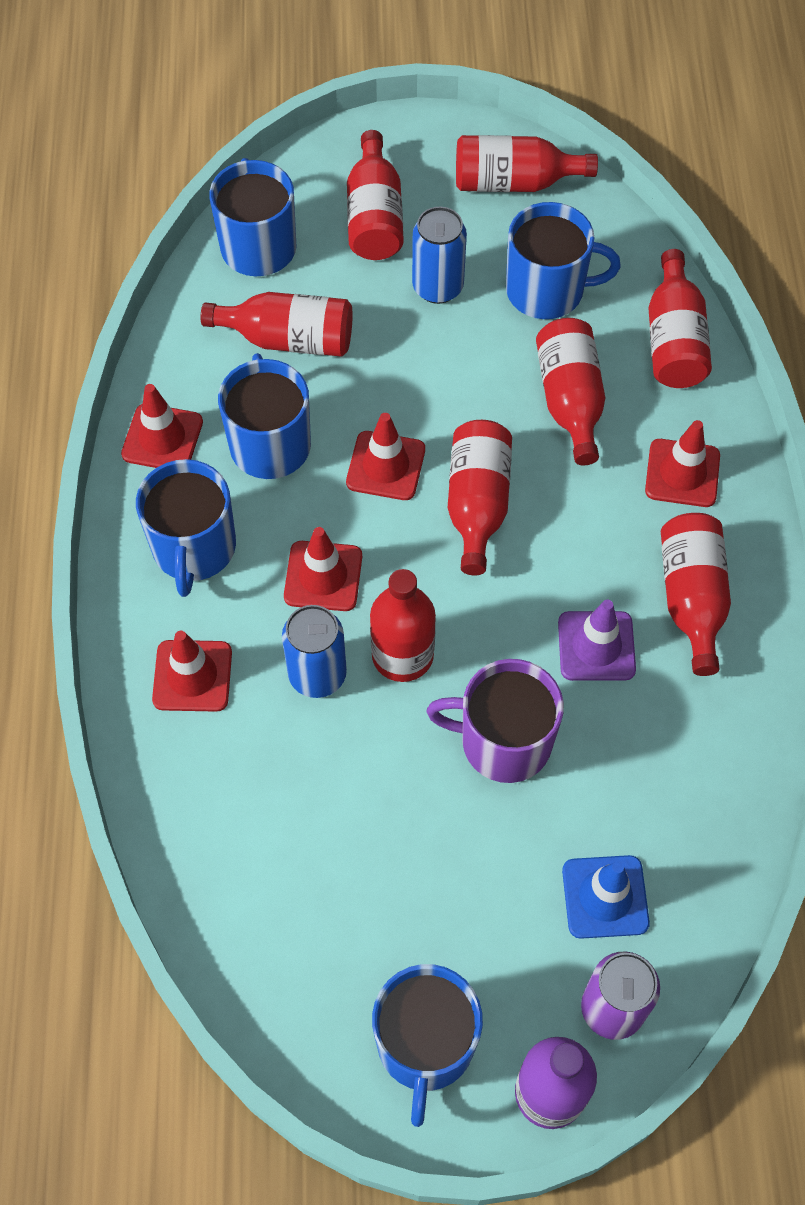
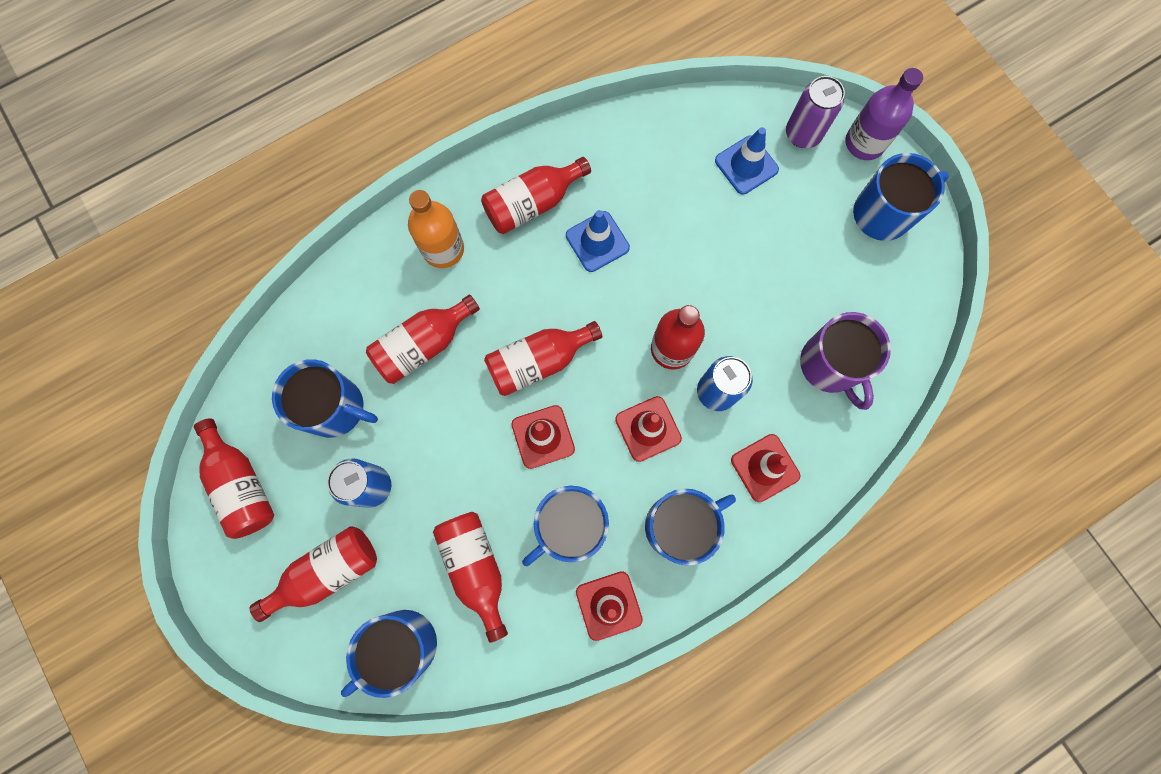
camera: 120 degrees left, 15 degrees up
(503, 741) = (690, 262): purple mug -> purple mug (830, 365)
(547, 290) = (335, 408): blue mug -> blue mug turned 135 degrees clockwise
(596, 646) = (597, 241): purple traffic cone -> blue traffic cone
(673, 340) = (336, 303): red bottle -> none
(682, 473) = (443, 249): red traffic cone -> orange bottle

